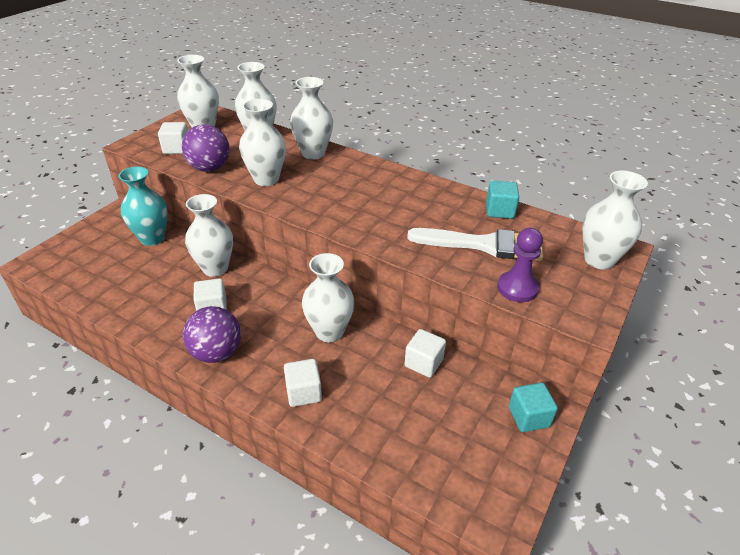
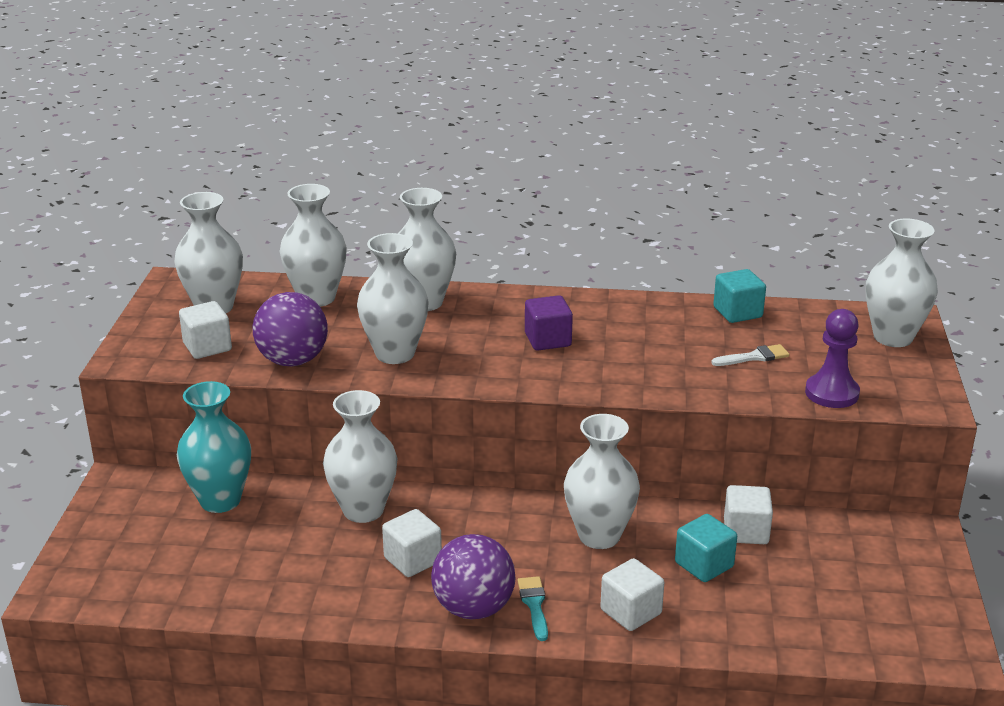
camera: 25 degrees left, 10 degrees down
(252, 364) = (534, 605): none -> turquoise brush
(361, 195) = (548, 340): none -> purple cube
(484, 245) = (754, 357): white brush -> white brush, size x0.43
(529, 417) = (906, 546): turquoise cube -> turquoise cube (704, 565)

